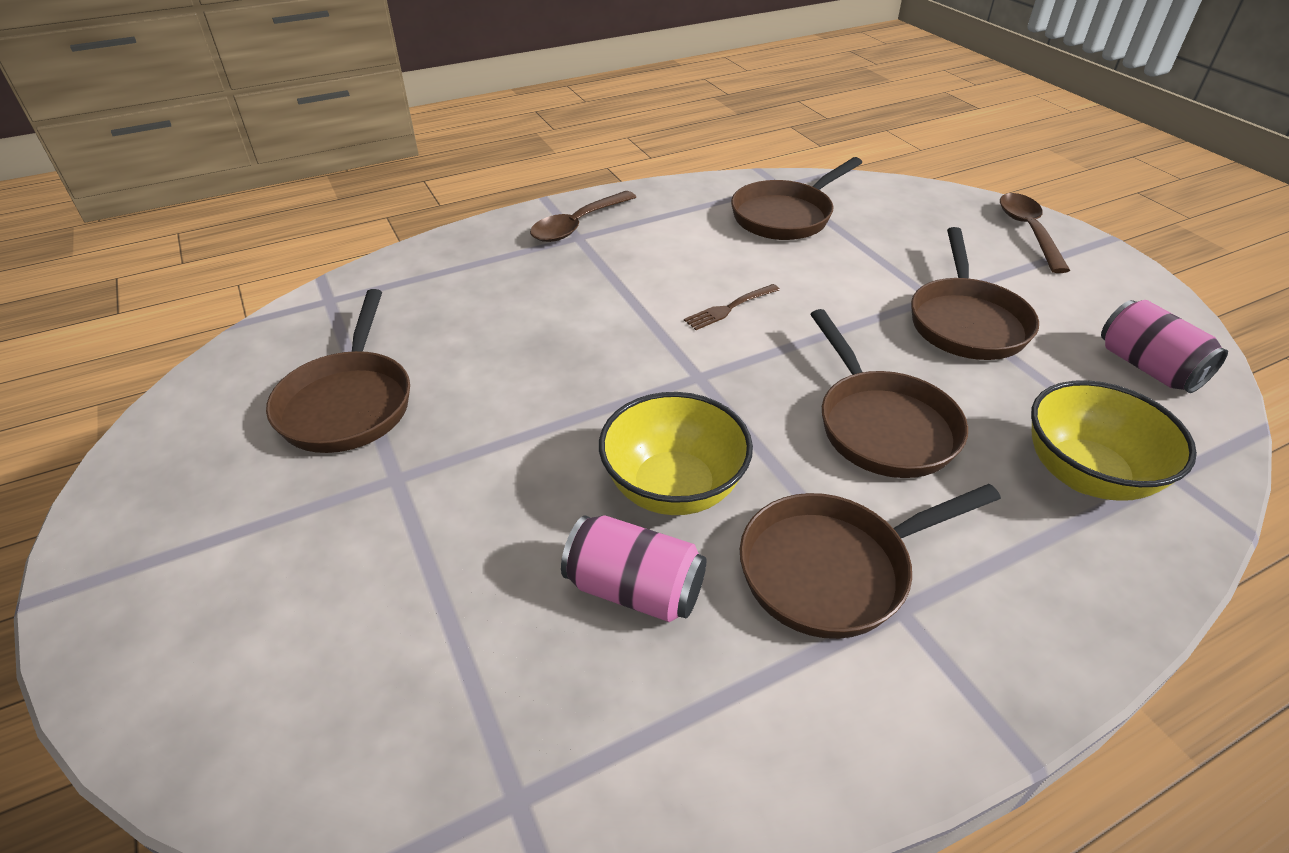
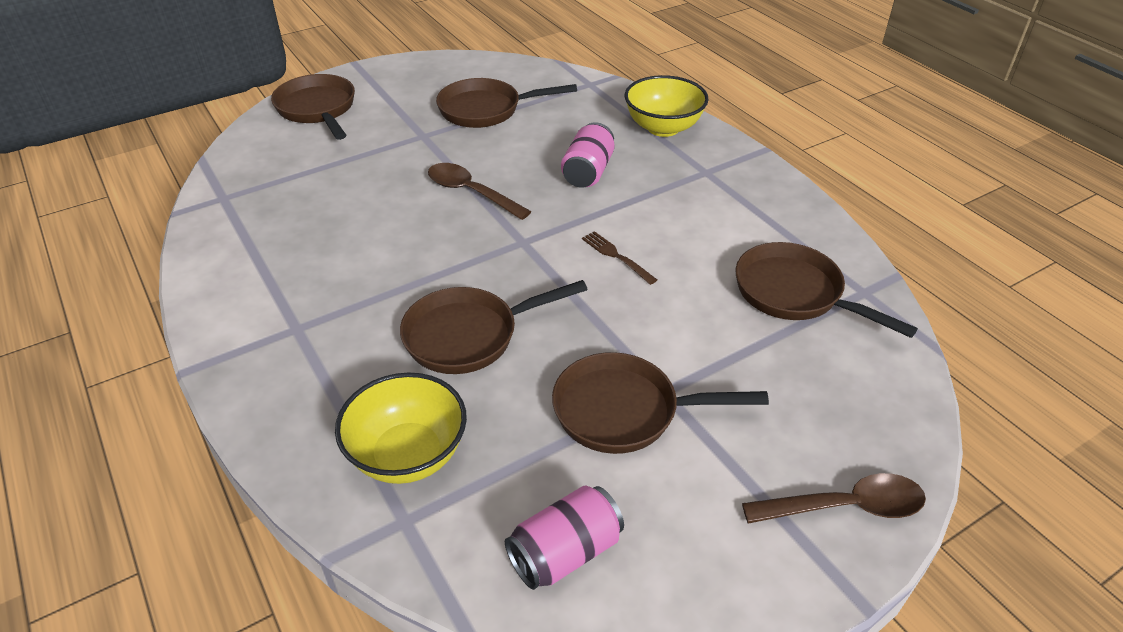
camera: 85 degrees right, 0 degrees up
(578, 225) = (725, 170): brown spoon -> brown spoon (471, 192)
(634, 589) = (330, 223): pink can -> pink can (587, 172)
(673, 487) = (408, 234): yellow bowl -> yellow bowl (663, 128)
(834, 569) = (332, 301): brown pan -> brown pan (318, 109)

